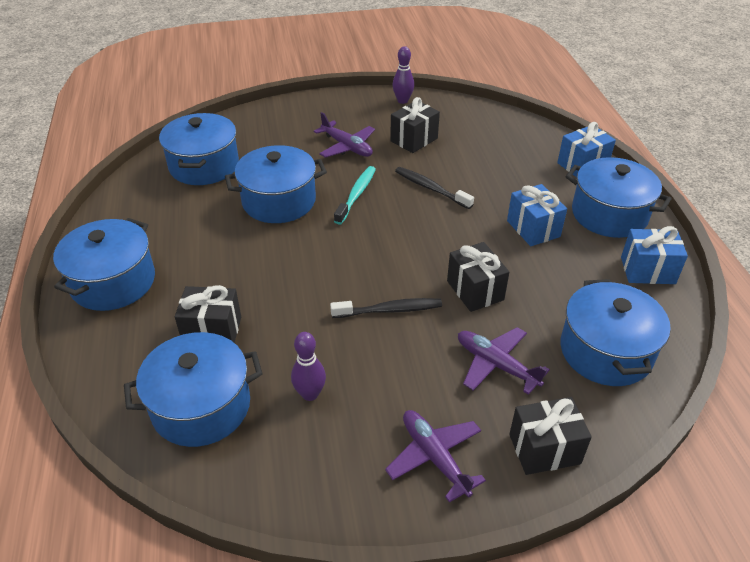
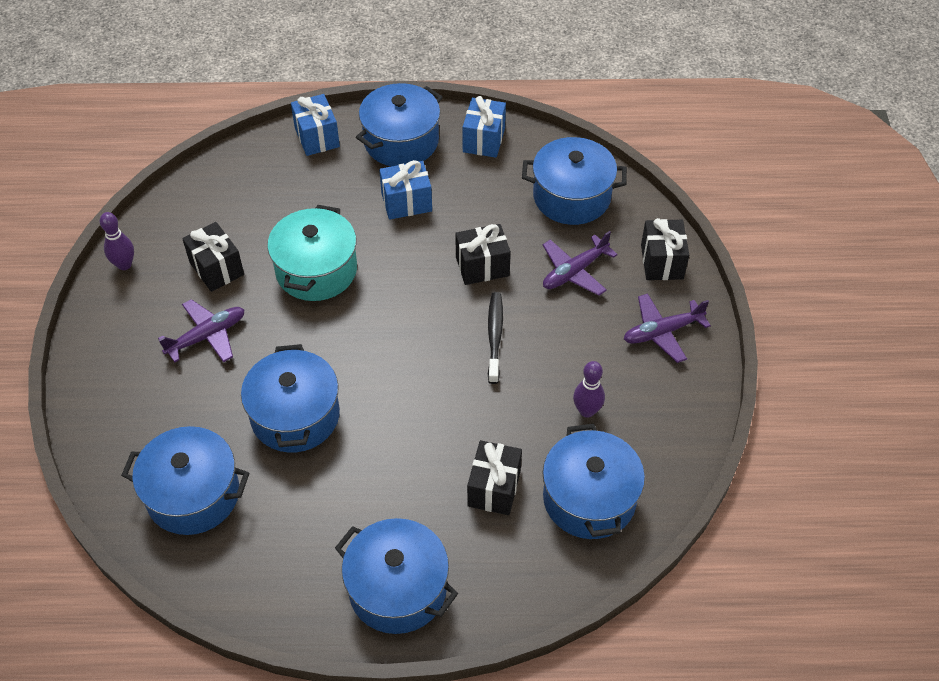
camera: 80 degrees left, 10 degrees up
(356, 195) = (306, 339): turquoise toothbrush -> none
(431, 188) = (316, 270): black toothbrush -> turquoise pot

